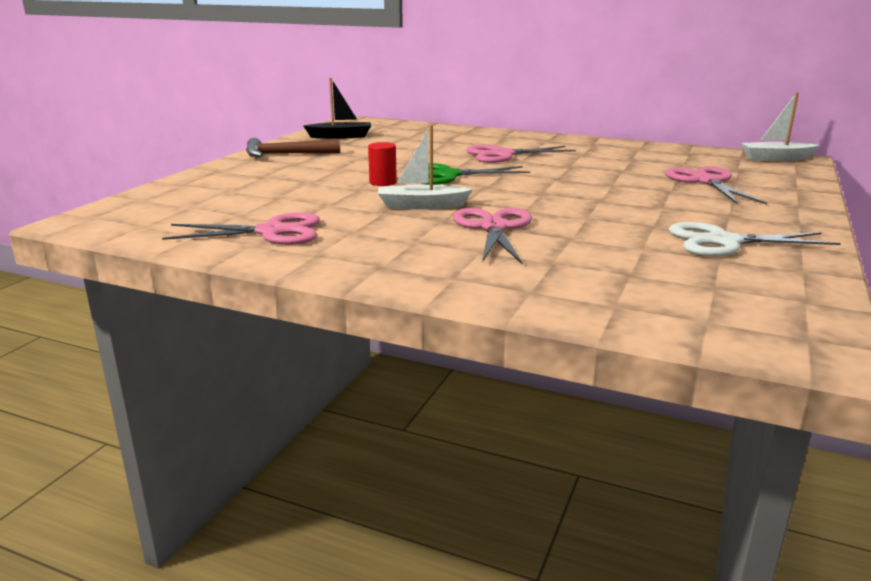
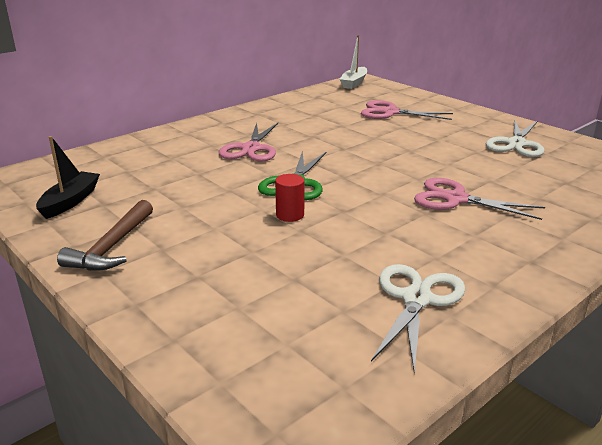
camera: 65 degrees left, 5 degrees up
(272, 232) = (416, 299): pink scissors -> white scissors
(421, 206) = (379, 213): white boat -> none

